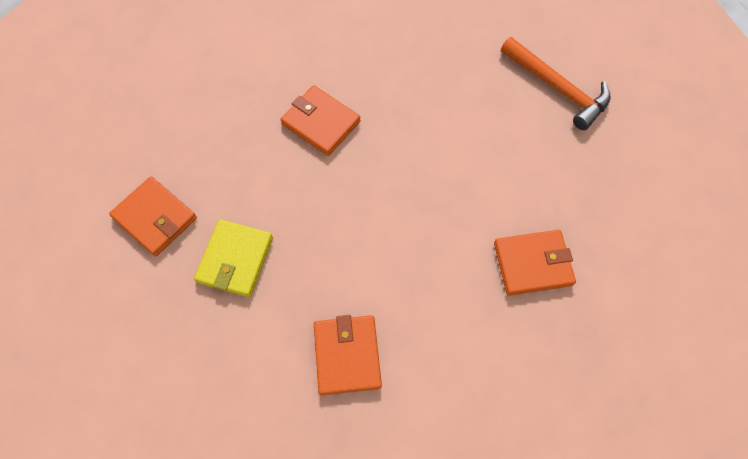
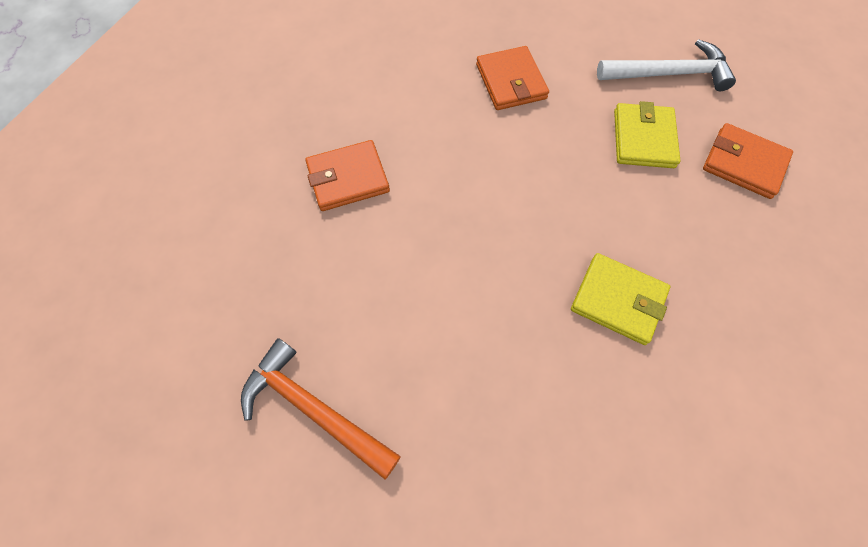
camera: 170 degrees right, 0 degrees up
(169, 335) = (669, 74): none -> white hammer
(321, 123) = (618, 300): orange wallet -> yellow wallet

